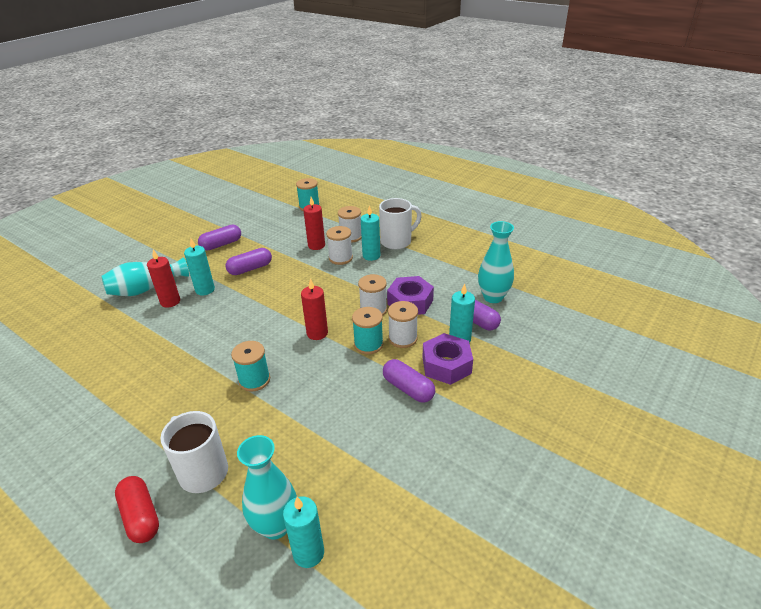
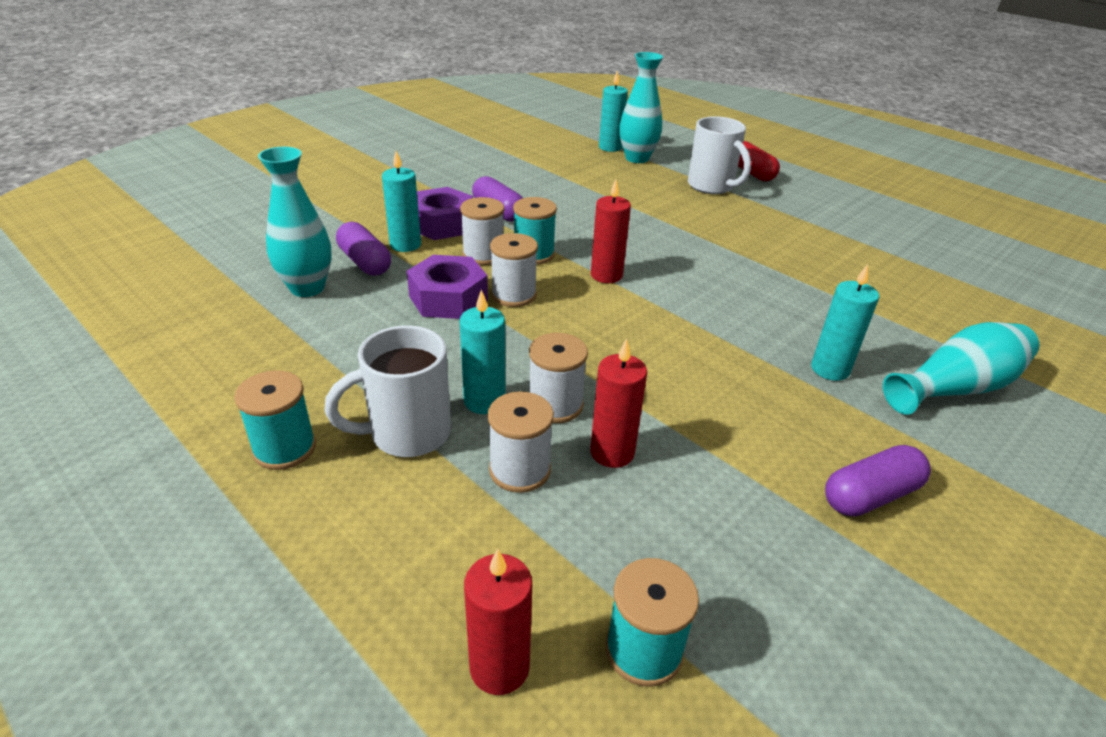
camera: 175 degrees left, 0 degrees up
(170, 301) = (882, 354): red candle -> red candle (499, 667)
(250, 269) = (758, 406): purple capsule -> none
(254, 380) = (684, 238): turquoise spool -> turquoise spool (284, 448)

